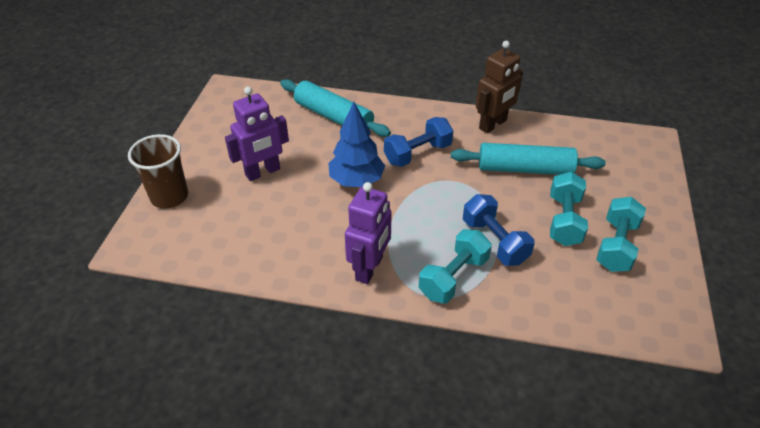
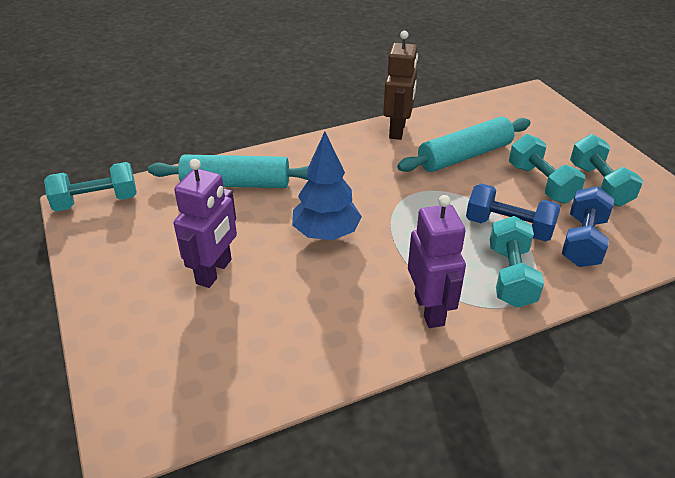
camera: 35 degrees left, 5 degrees down
(169, 196) = (122, 353): brown cup -> none
(239, 92) = (96, 202): none -> turquoise dumbbell
(417, 154) = (358, 183): blue dumbbell -> blue dumbbell (583, 241)

